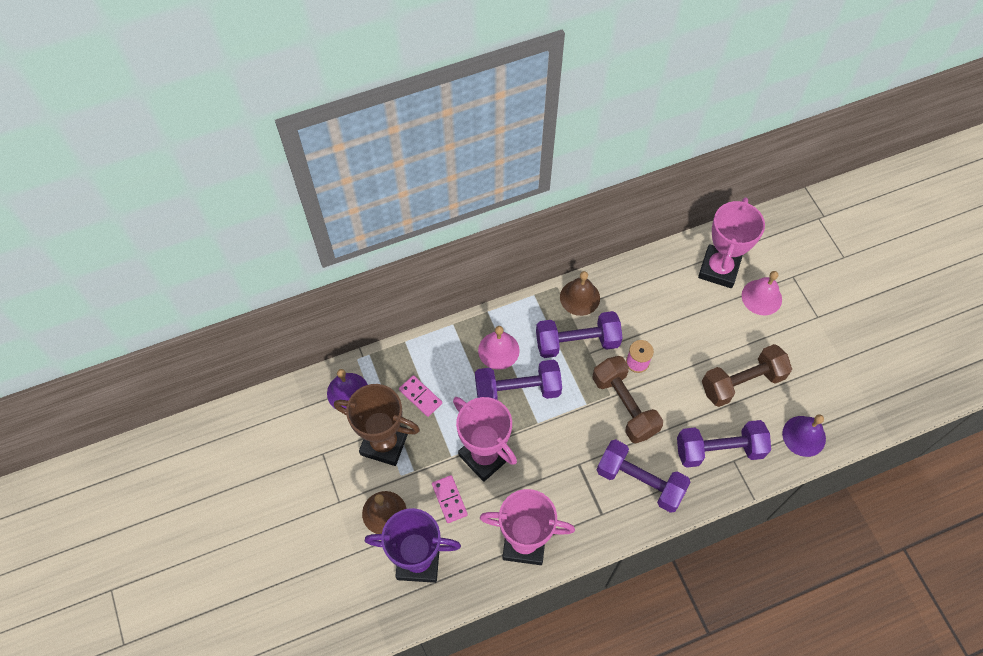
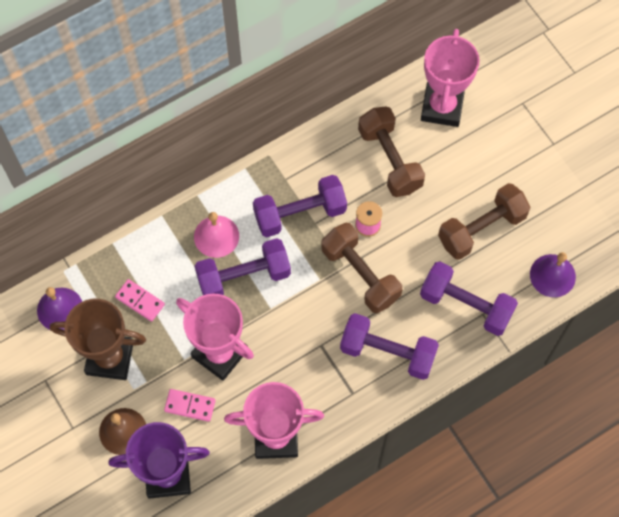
camera: 10 degrees left, 5 degrees up
(449, 499) = (190, 405): pink domino -> pink domino turned 45 degrees counterclockwise
(580, 297) = (295, 163): brown bell -> none
(665, 307) = (390, 160): none -> brown dumbbell
(719, 450) = (466, 305): purple dumbbell -> purple dumbbell turned 45 degrees clockwise
(761, 297) = (491, 131): pink bell -> none

